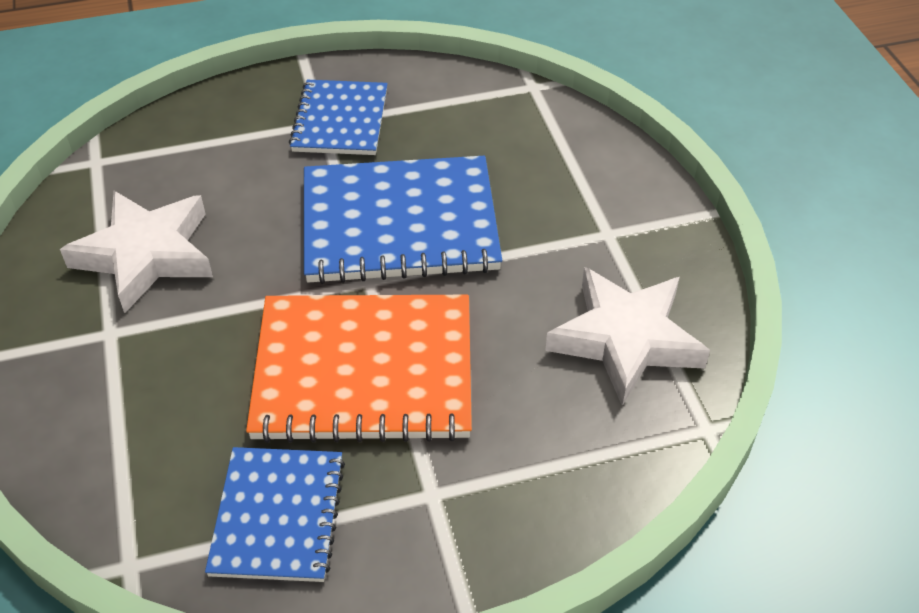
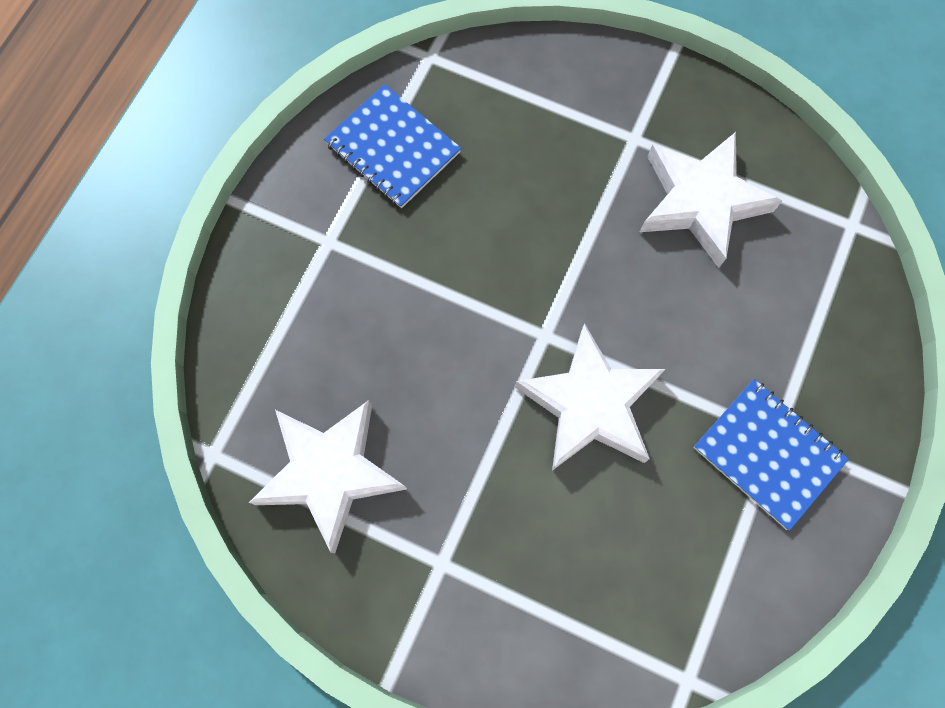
camera: 130 degrees right, 25 degrees up
(364, 371) = (461, 271): orange notebook -> none
(399, 223) = (590, 404): blue notebook -> white star

